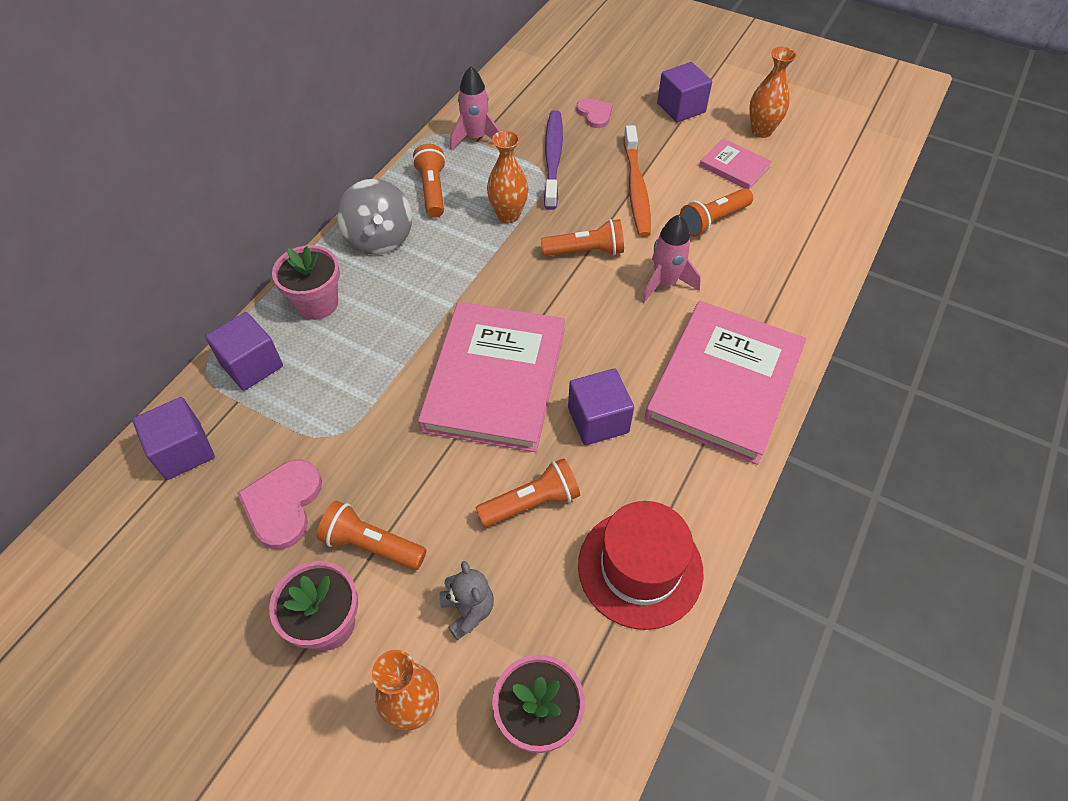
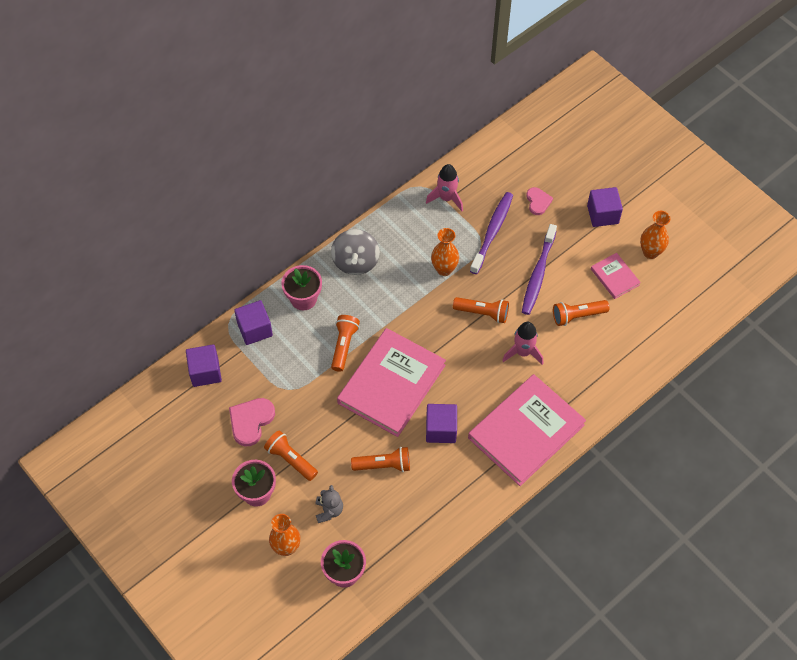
camera: 20 degrees right, 5 degrees up
(432, 190) = (402, 234): orange flashlight -> orange flashlight (344, 345)
(636, 188) = (538, 274): orange toothbrush -> purple toothbrush
(640, 568) = (427, 520): red hat -> none

